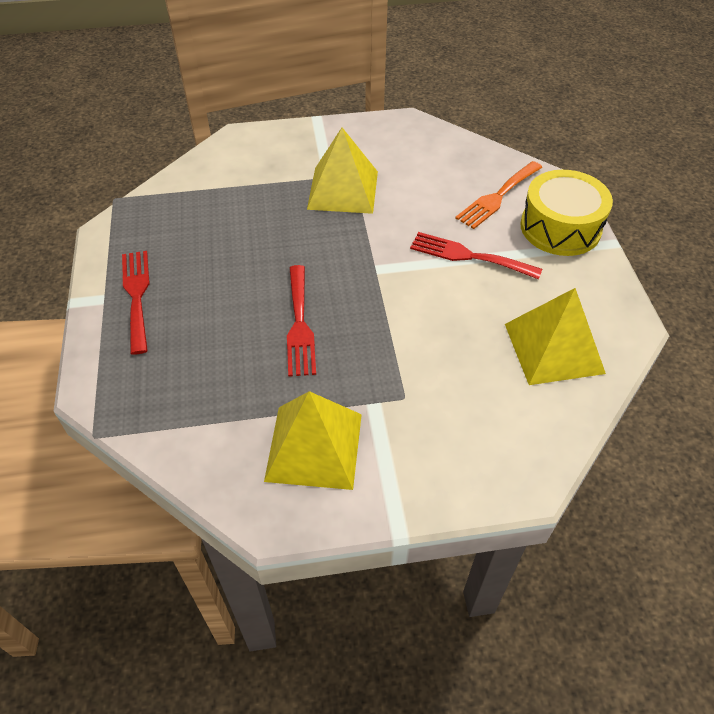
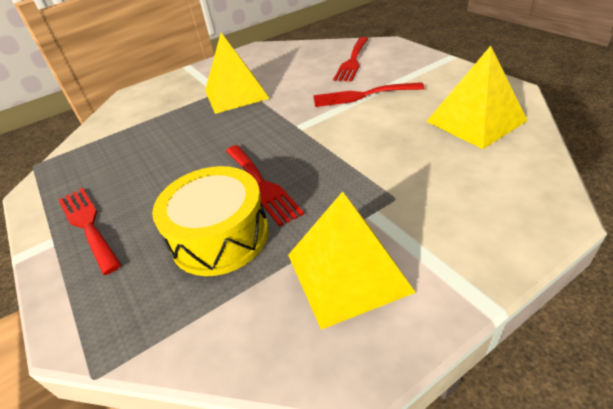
camera: 20 degrees left, 10 degrees down
(497, 197) = (352, 61): orange fork -> red fork
(560, 227) = (409, 61): yellow drum -> yellow drum (220, 236)

